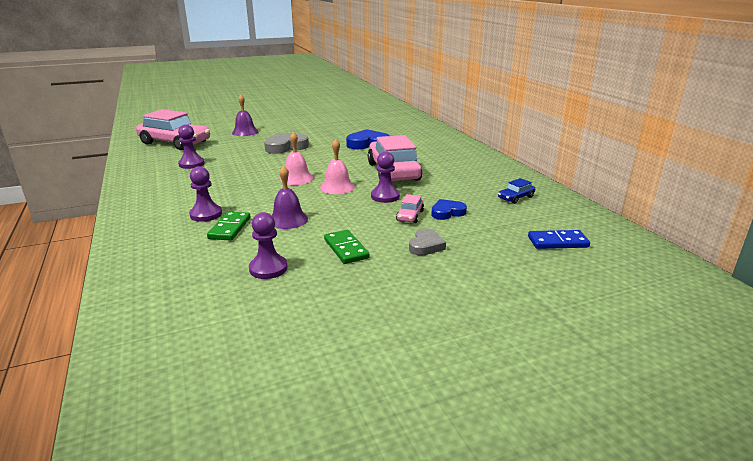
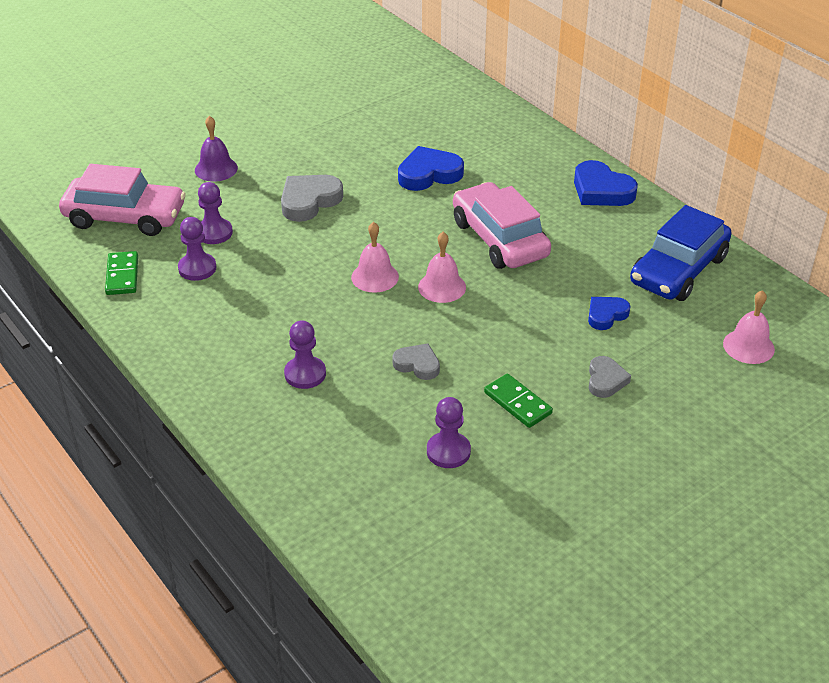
camera: 15 degrees left, 15 degrees up
(230, 228) = (355, 394): green domino -> green domino (122, 275)
(288, 219) = (417, 364): purple bell -> grey heart
(385, 196) = (515, 296): purple pawn -> purple pawn (214, 233)
(410, 216) = (564, 329): pink car -> none
(477, 159) = (601, 190): none -> blue heart
(515, 197) = (678, 270): blue car -> blue car, size x2.34
(557, 242) = (748, 346): blue domino -> pink bell

